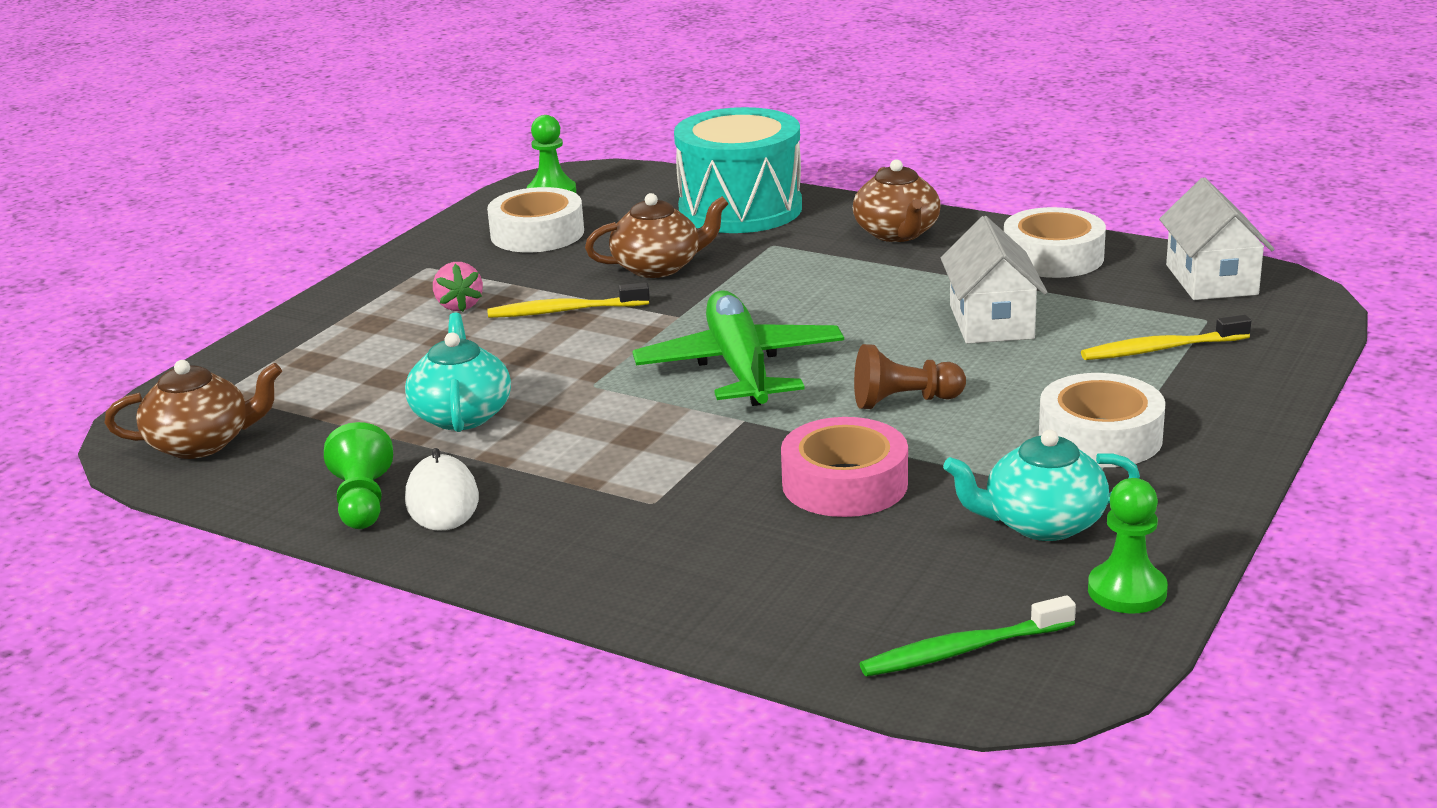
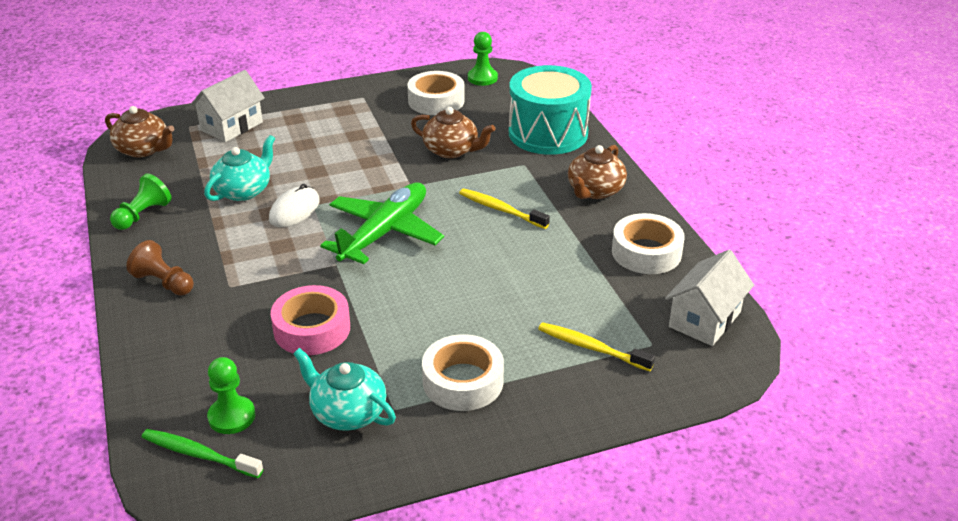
camera: 40 degrees right, 10 degrees up
(442, 500) = (167, 232): white mouse -> white mouse (294, 210)
(459, 306) = (339, 127): pink strawberry -> none
(564, 311) = (372, 155): yellow toothbrush -> yellow toothbrush (501, 210)
(904, 401) = (416, 298): brown pawn -> brown pawn (164, 283)
(991, 322) = (540, 276): white house -> white house (231, 126)
(1127, 591) = (313, 478): green pawn -> green pawn (232, 416)

